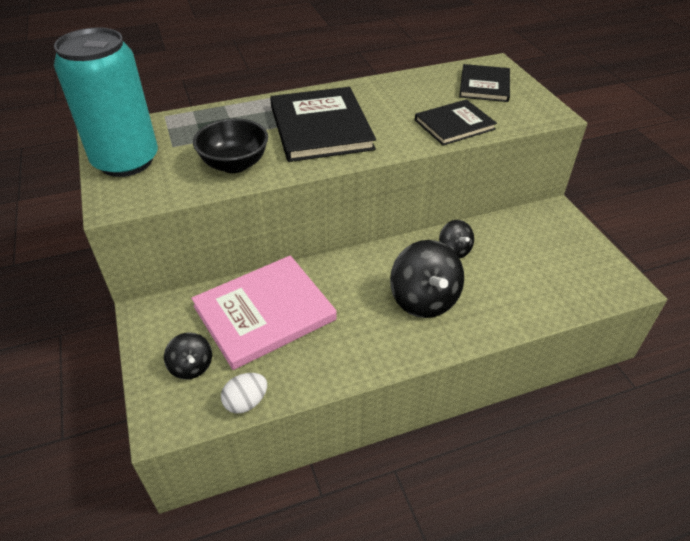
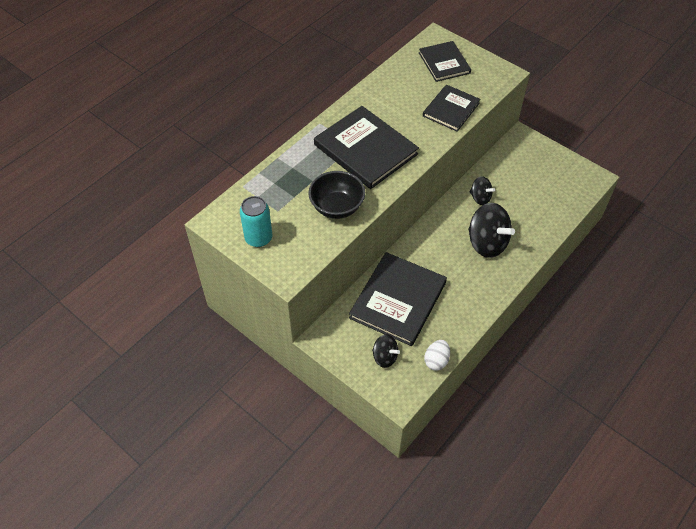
camera: 30 degrees left, 10 degrees up
(126, 161) = (258, 238): turquoise can -> turquoise can, size x0.53
(264, 313) = (398, 300): pink book -> black book

